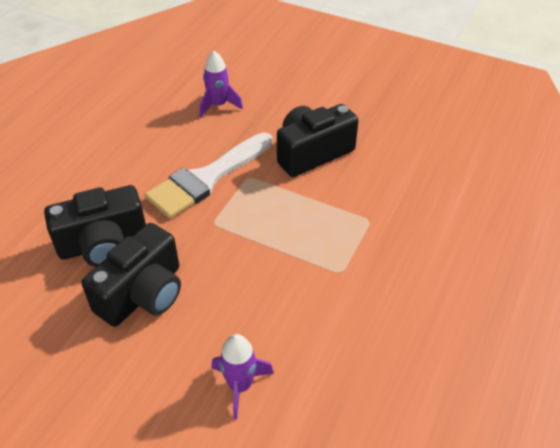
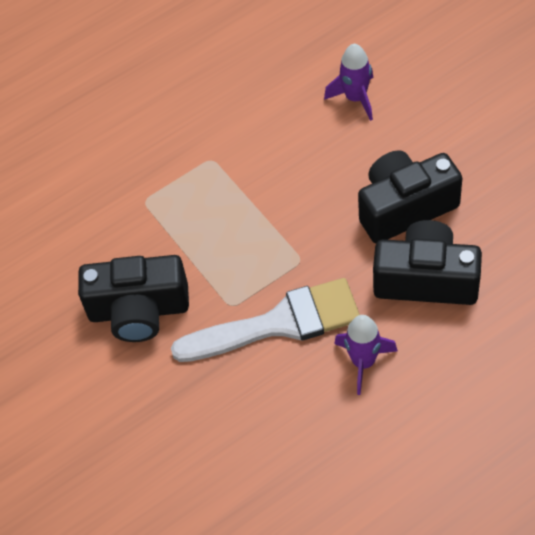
camera: 145 degrees left, 10 degrees up
(218, 105) = (202, 444): purple rocket -> purple rocket (363, 362)

